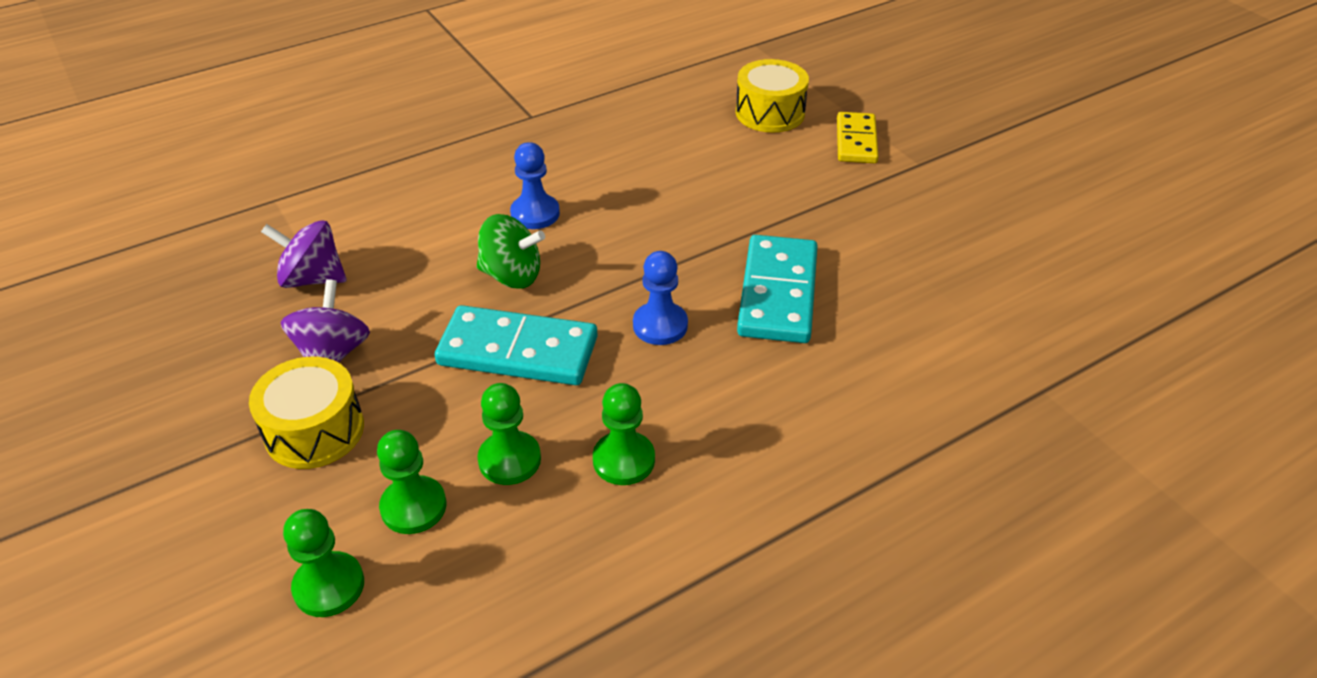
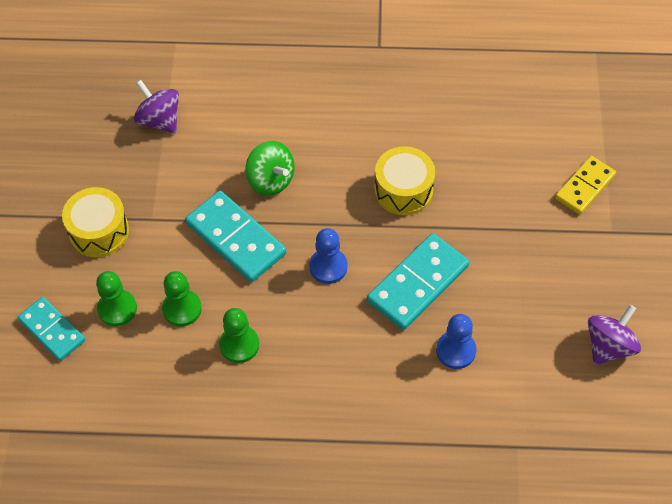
camera: 35 degrees right, 15 degrees up
(329, 586) = (52, 330): green pawn -> turquoise domino
(333, 353) = (138, 183): purple spinning top -> purple spinning top (609, 346)
(535, 214) = (319, 137): blue pawn -> blue pawn (456, 350)
(770, 113) = (546, 128): yellow drum -> yellow drum (403, 190)

